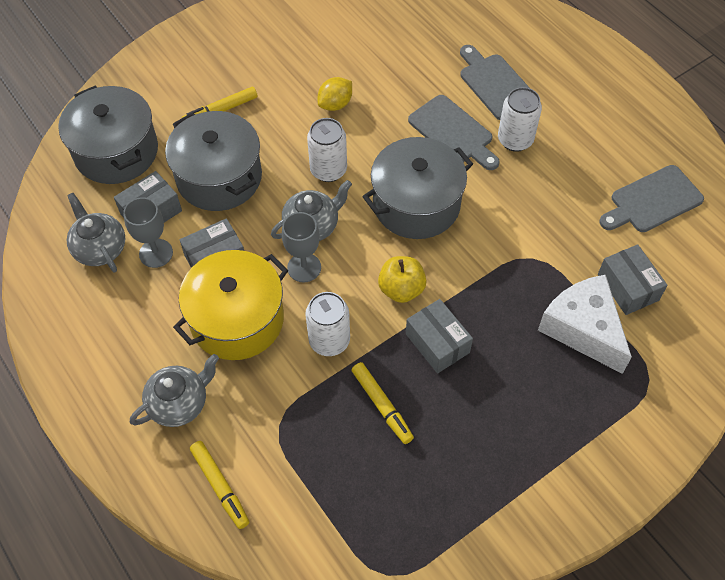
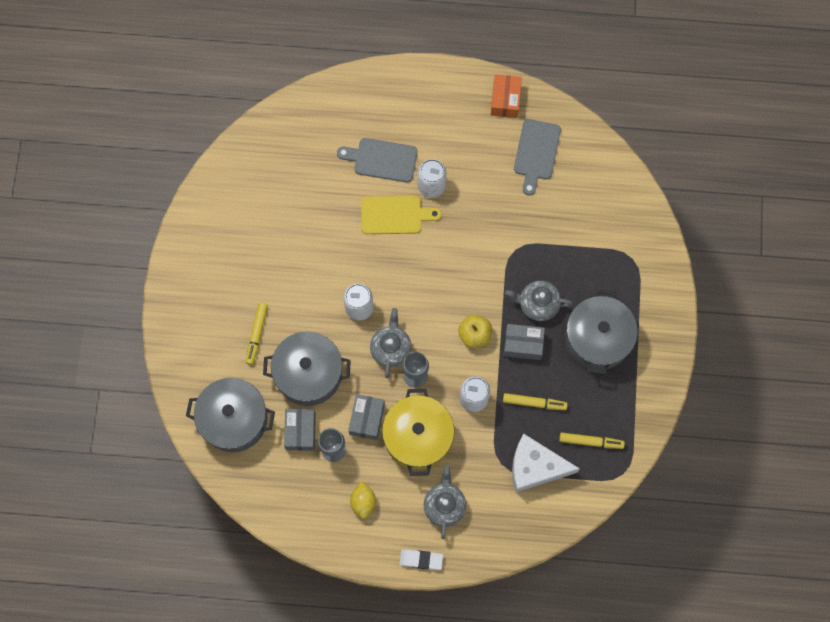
camera: 50 degrees left, 15 degrees up
(94, 427) = (421, 560): none -> white eraser
(100, 248) = (302, 478): grey teapot -> grey teapot (538, 304)
(220, 486) = (511, 519): yellow marker -> yellow marker (591, 442)
(335, 104) = (313, 264): yellow lemon -> yellow lemon (363, 502)
(416, 204) = (426, 279): grey pot -> grey pot (597, 339)
(453, 132) = (395, 215): grey cutting board -> yellow cutting board
(583, 329) = (578, 264): white cheese -> white cheese (535, 467)
(627, 287) = (575, 218): grey box -> none
(671, 136) = (505, 100): none -> orange box

